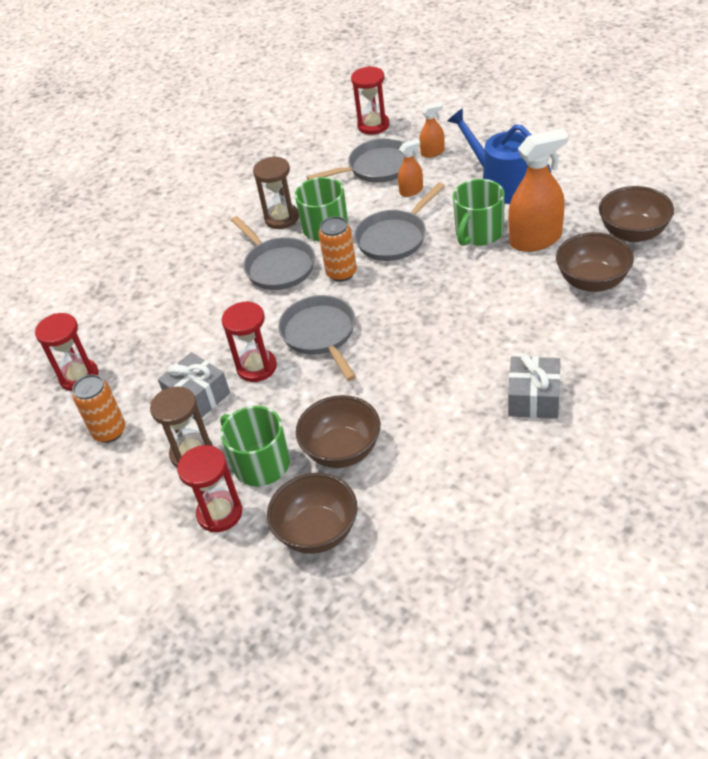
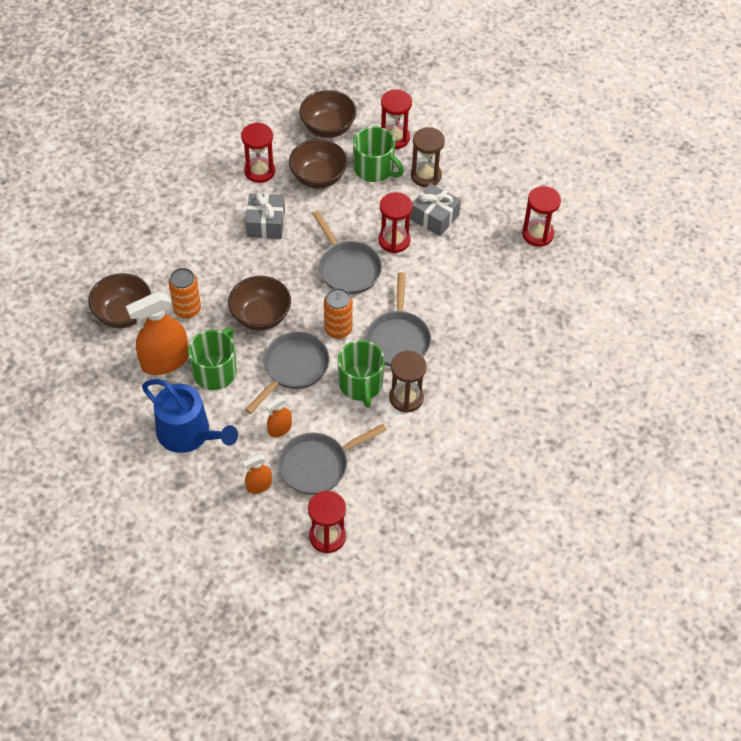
camera: 165 degrees right, 10 degrees up
(109, 431) = (493, 191): orange can -> orange can (187, 309)
(277, 266) = (398, 339): grey pan -> grey pan turned 135 degrees counterclockwise
(426, 460) = (259, 171): none -> red hourglass
(534, 398) = (183, 214): grey gift -> grey gift (266, 223)
(633, 233) = (78, 365): brown bowl -> brown bowl (261, 316)

